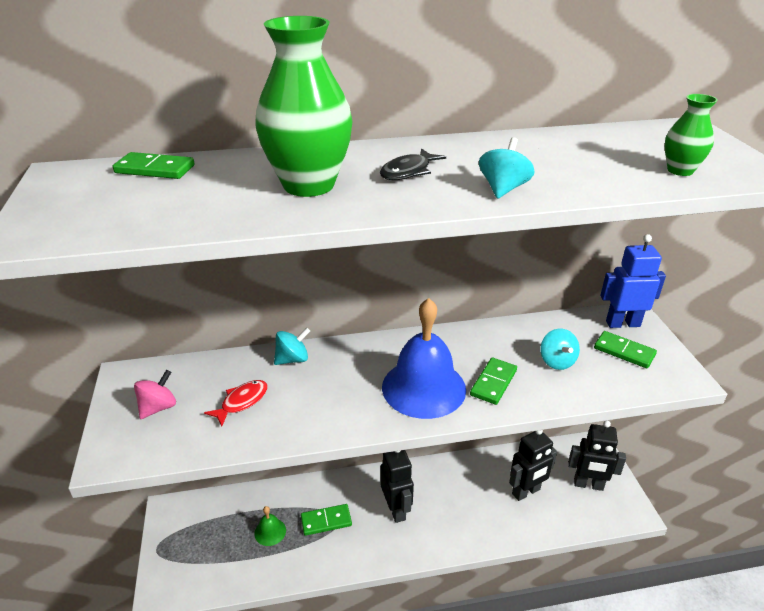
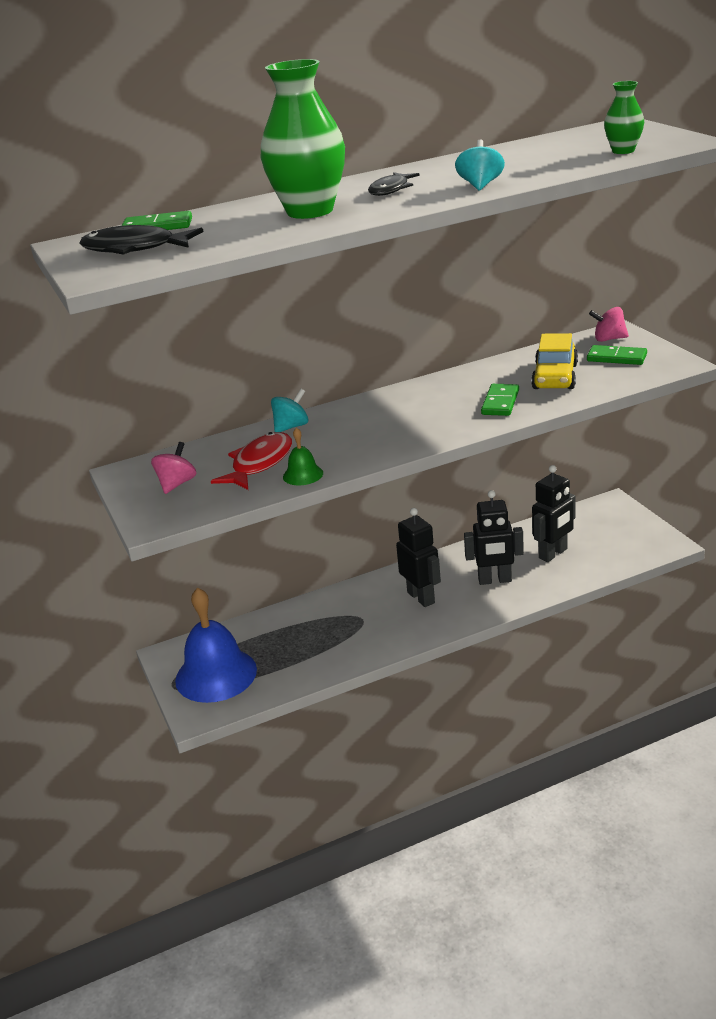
camera: 10 degrees left, 5 degrees down
(103, 199) = (135, 249): none -> black fish
(242, 402) = (259, 464): red fish -> red fish, size x1.53
(270, 531) = (292, 644): green bell -> green bell (303, 475)
(326, 521) = (349, 623): green domino -> none
(423, 387) = (434, 419): blue bell -> blue bell (216, 674)
(557, 361) = (555, 377): turquoise spinning top -> yellow car
(588, 485) = (615, 534): black robot -> black robot (495, 580)
(622, 323) = (609, 339): blue robot -> pink spinning top

